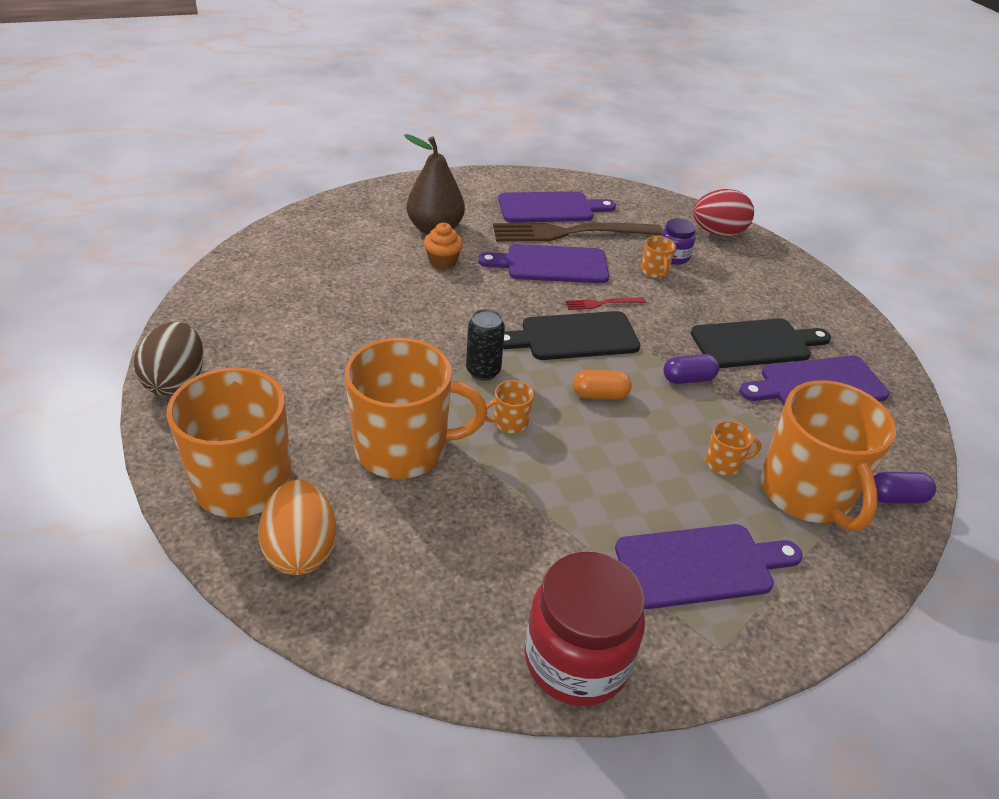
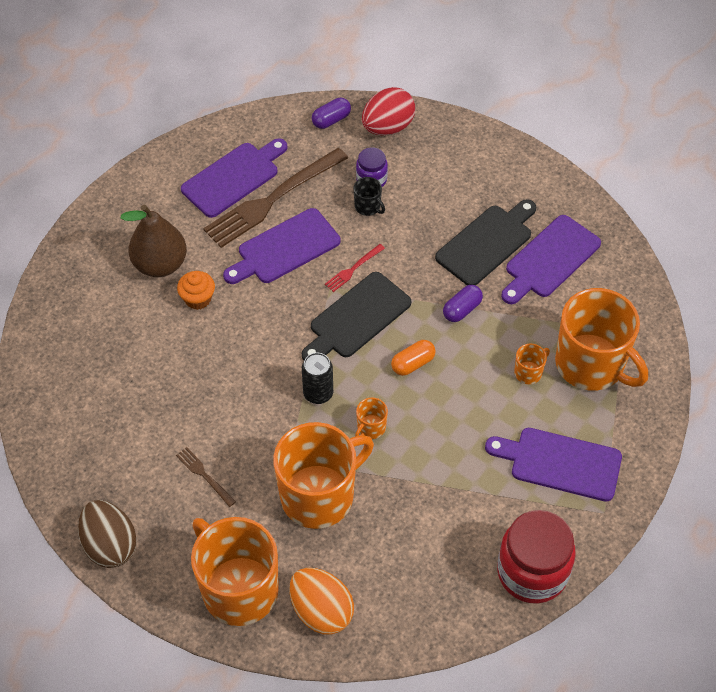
camera: 30 degrees left, 15 degrees up
(315, 376) = (204, 475): none -> brown fork
(654, 271) = (368, 207): orange mug -> black mug
(700, 565) = (560, 463): purple cutting board -> purple cutting board turned 120 degrees counterclockwise
(896, 497) = (645, 333): purple capsule -> purple capsule (331, 120)

